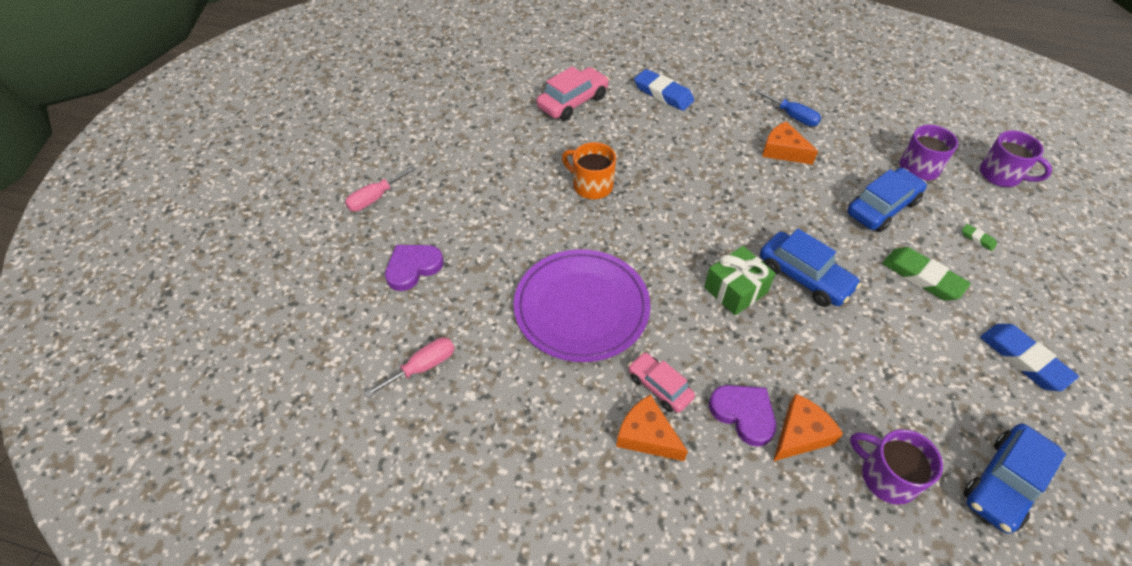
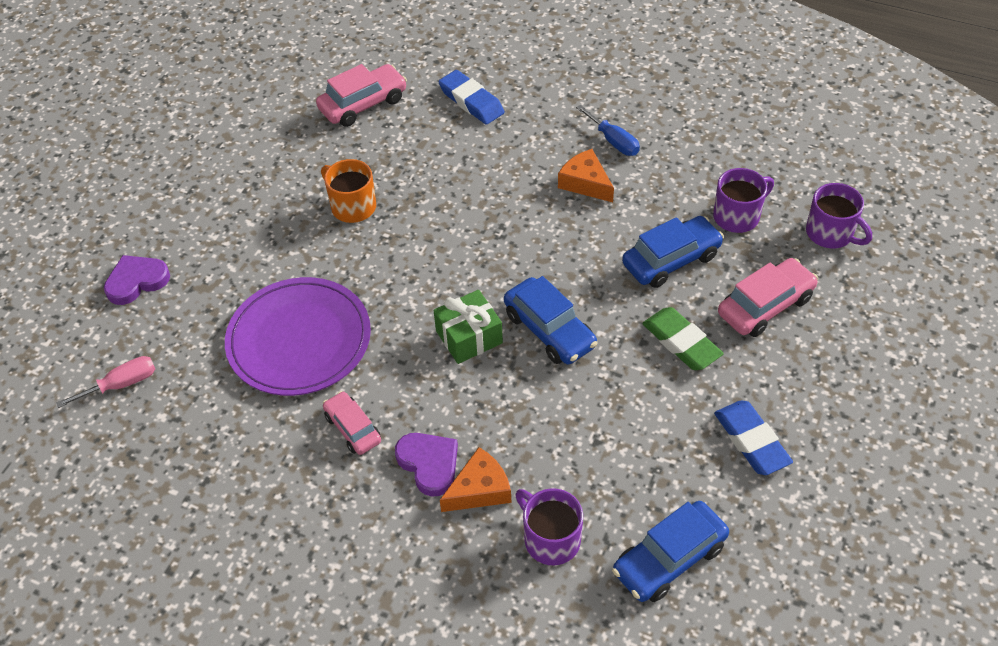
camera: 10 degrees right, 0 degrees up
(375, 198) = (115, 201): pink screwdriver -> none
(647, 435) = (324, 474): orange cheese -> none
(977, 239) = (765, 306): green eraser -> pink car

